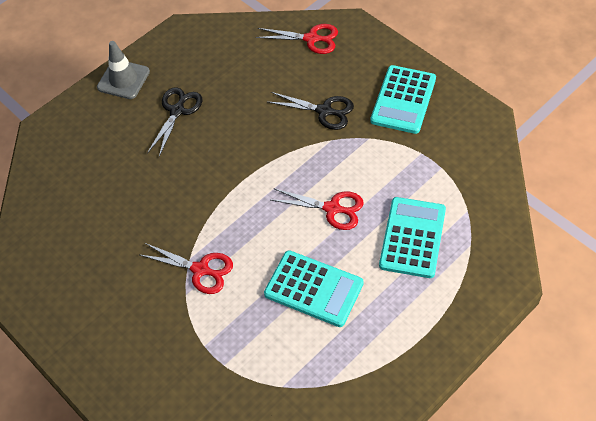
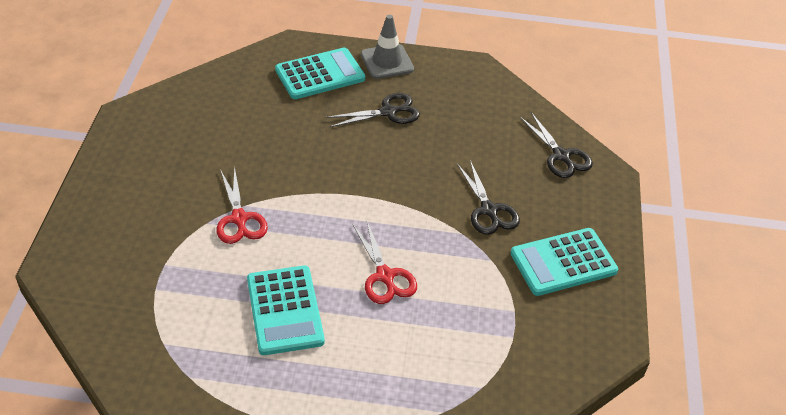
camera: 45 degrees right, 10 degrees down
(311, 39) = (561, 156): red scissors -> black scissors
(412, 237) = (408, 357): turquoise calculator -> turquoise calculator (320, 74)

